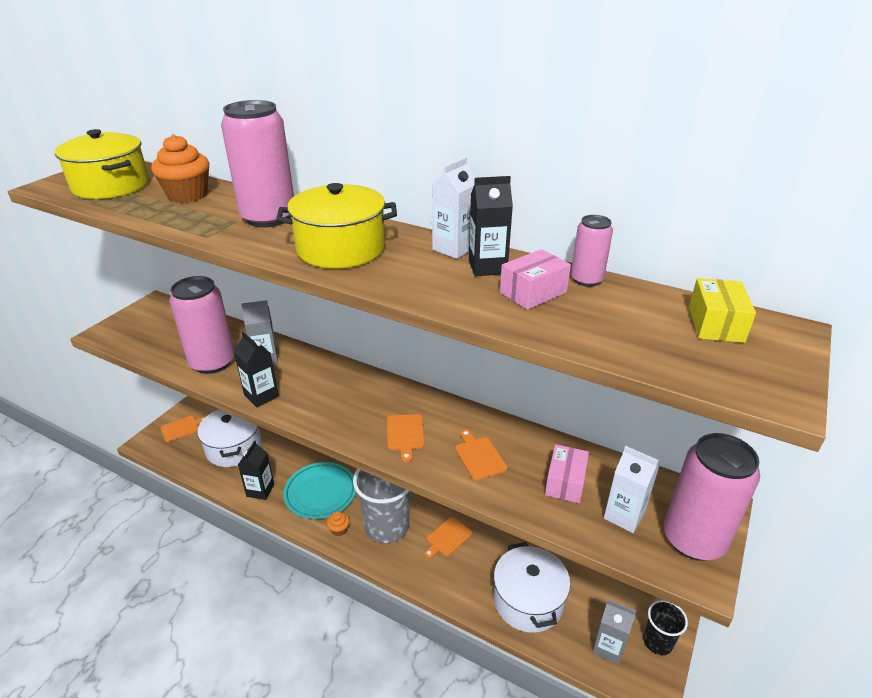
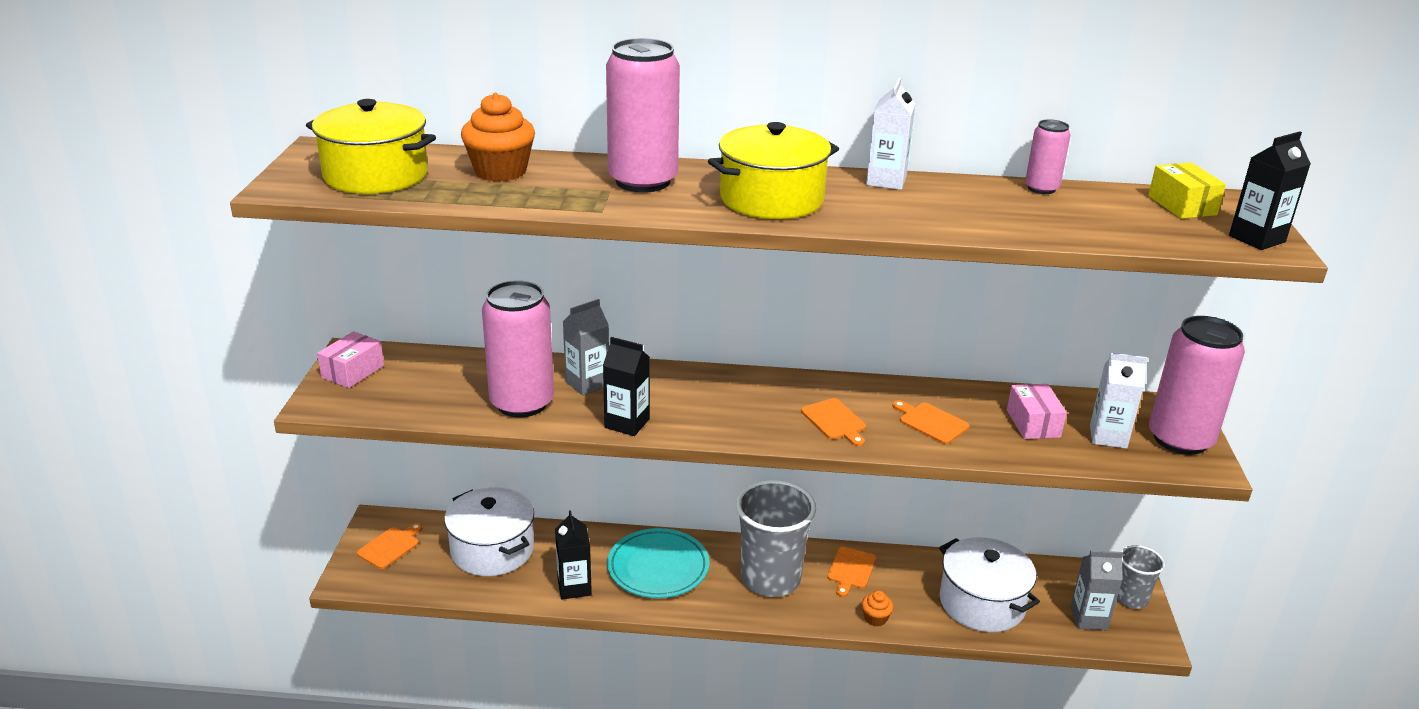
camera: 25 degrees left, 5 degrees down
(339, 529) = (715, 599): orange cupcake -> orange cupcake (875, 618)
(487, 267) = (940, 192): black carton -> black carton (1257, 239)
(533, 292) = (1008, 207): pink box -> pink box (353, 371)
(657, 642) = (1130, 598): black cup -> grey cup

